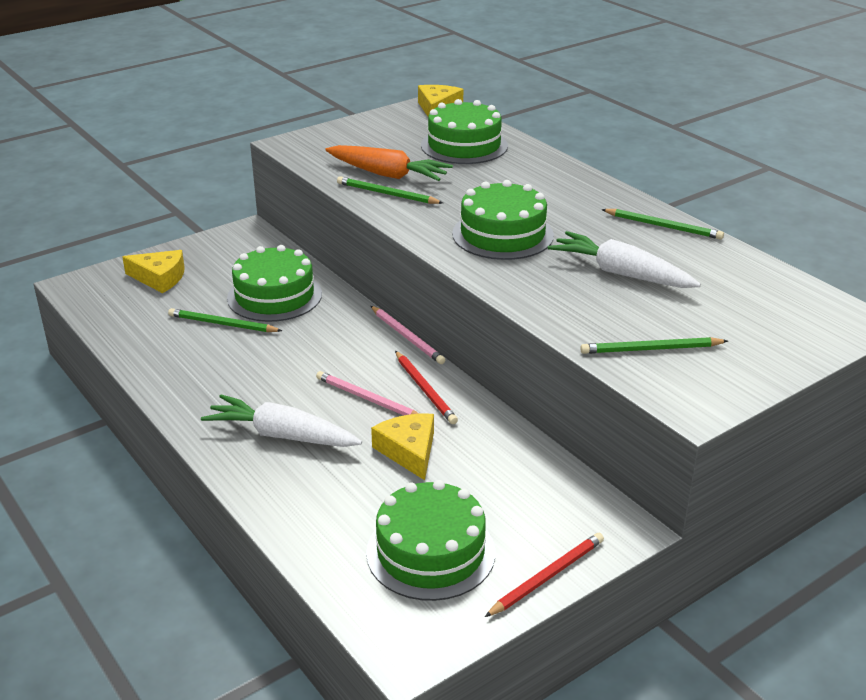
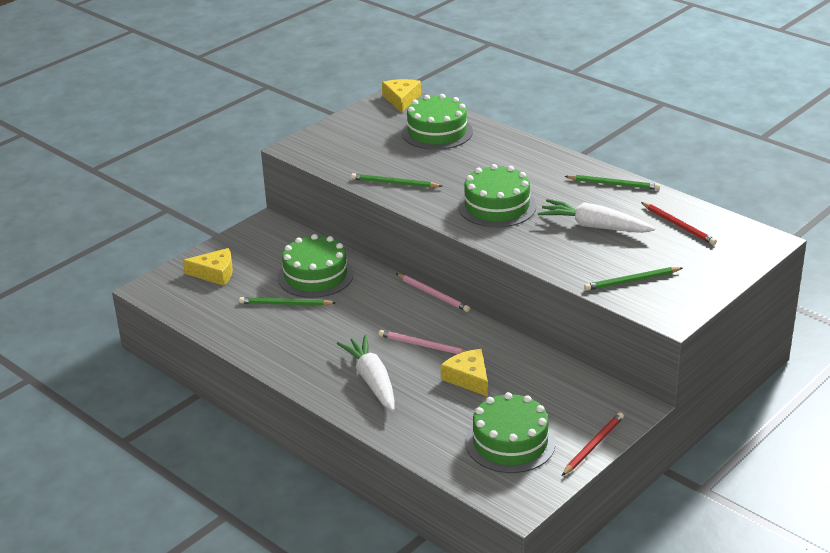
camera: 10 degrees left, 0 degrees up
(282, 435) = (372, 381): white carrot -> white carrot turned 60 degrees clockwise
(387, 174) = (387, 166): orange carrot -> none
(425, 389) = (462, 332): red pencil -> red pencil (678, 225)

